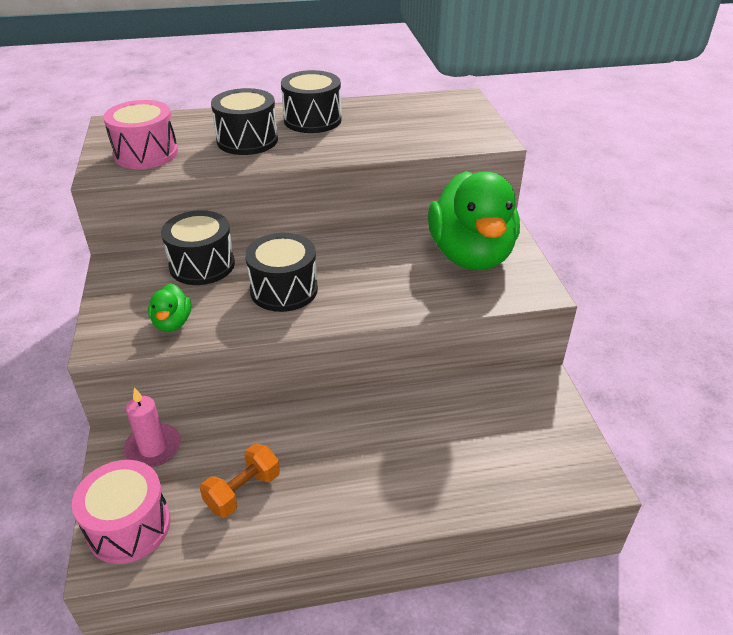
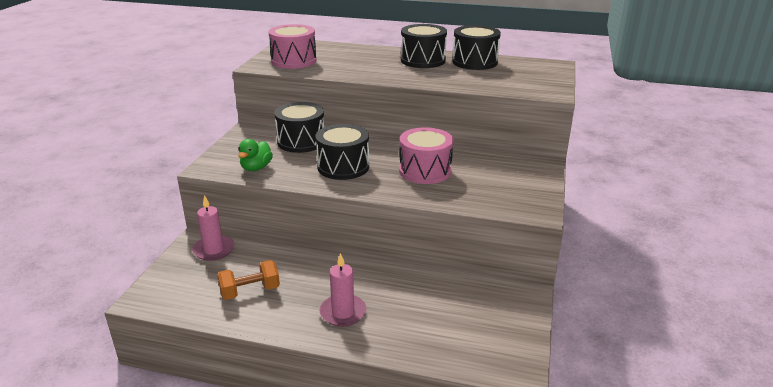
camera: 25 degrees right, 10 degrees down
(129, 526) = (168, 288): pink drum -> pink drum (425, 171)
(247, 140) = (366, 64): black drum -> black drum (475, 62)
(373, 479) = (343, 312): none -> pink candle
(471, 255) = (501, 177): green duck -> none

